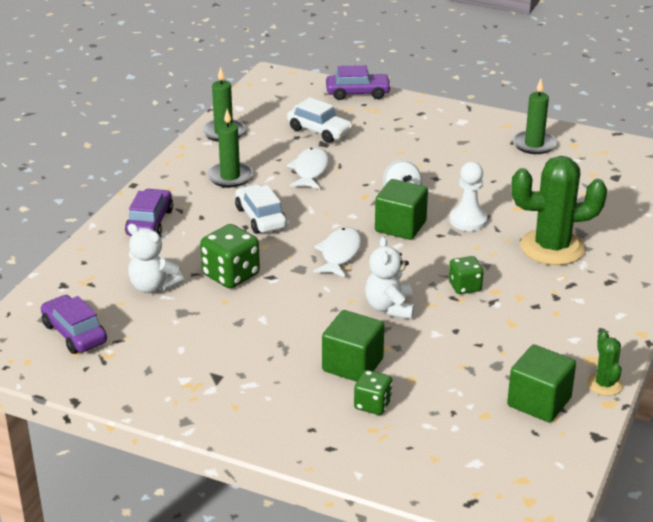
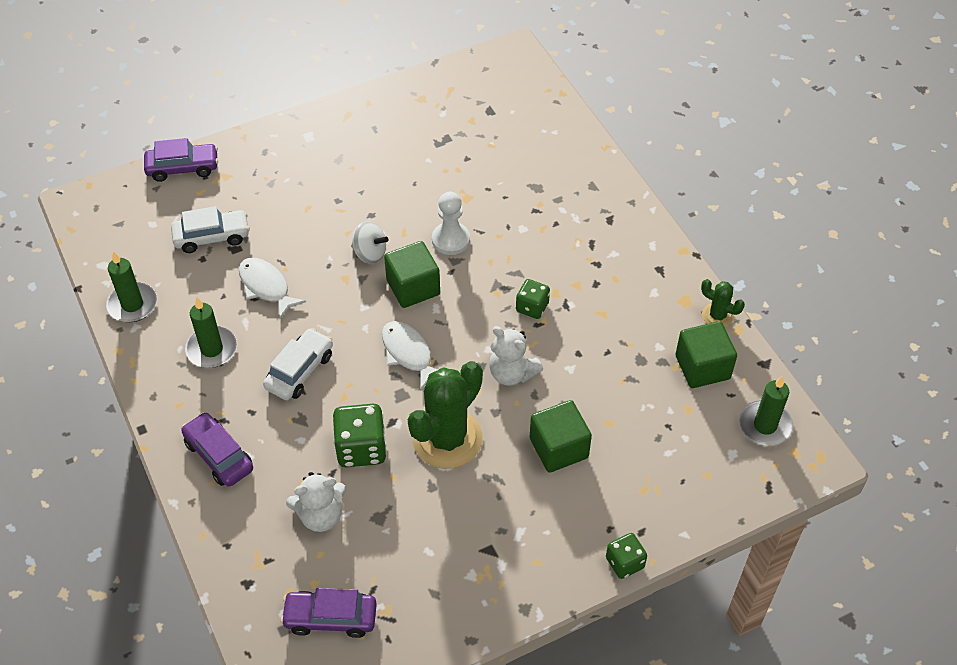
camera: 50 degrees left, 20 degrees up
(260, 218) = (299, 371): white car -> white car turned 105 degrees clockwise
(358, 93) = (183, 168): purple car -> purple car turned 45 degrees clockwise
(372, 405) = (616, 469): green dice -> green dice (624, 563)
(534, 144) = (394, 120): green candle -> green candle (765, 426)
(552, 248) = (537, 218): green cactus -> green cactus (447, 439)

